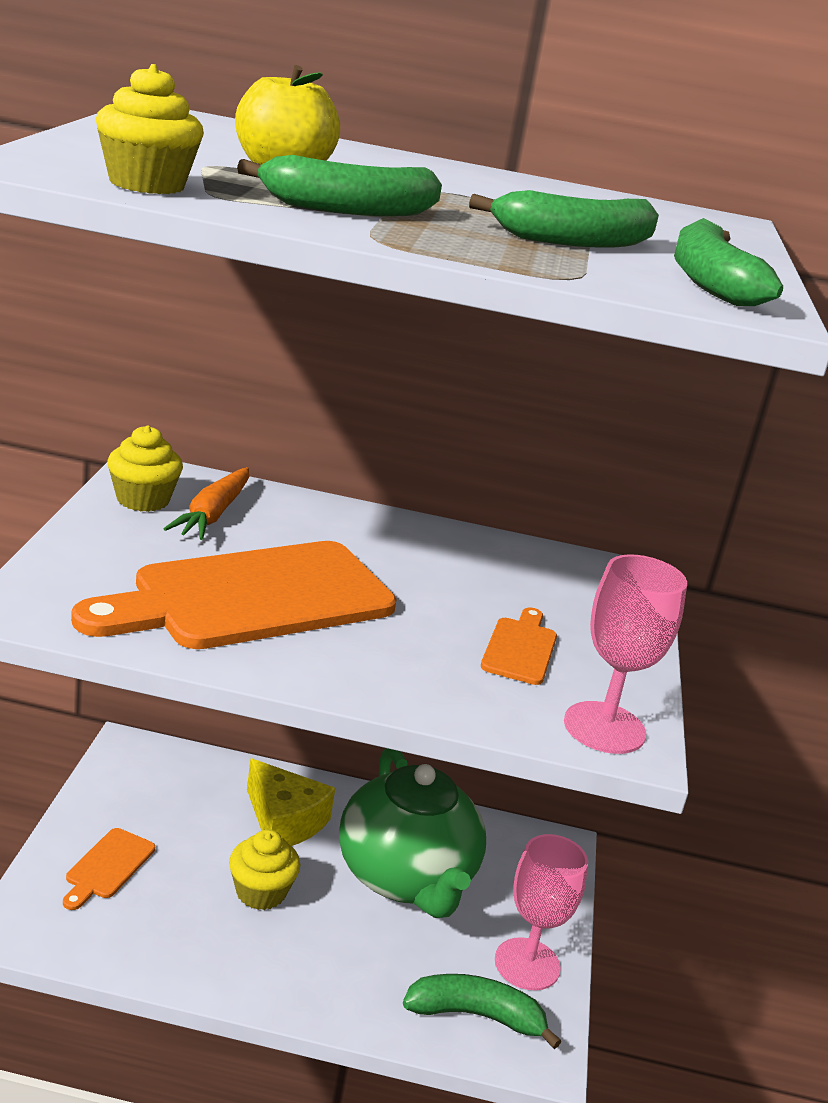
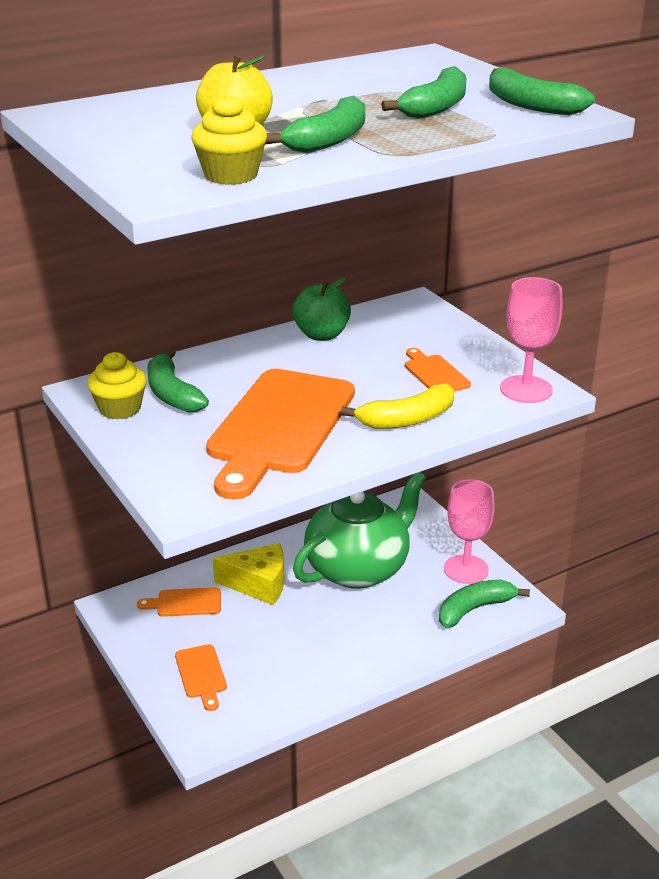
camera: 35 degrees left, 5 degrees up
(192, 790) = (185, 603): none -> orange cutting board
(213, 514) = (172, 394): orange carrot -> green banana
(261, 892) = (299, 628): yellow cupcake -> none
(399, 672) = (407, 419): none -> yellow banana
(406, 877) = (358, 569): green teapot -> green teapot turned 75 degrees counterclockwise
(463, 547) = (321, 335): none -> green apple

